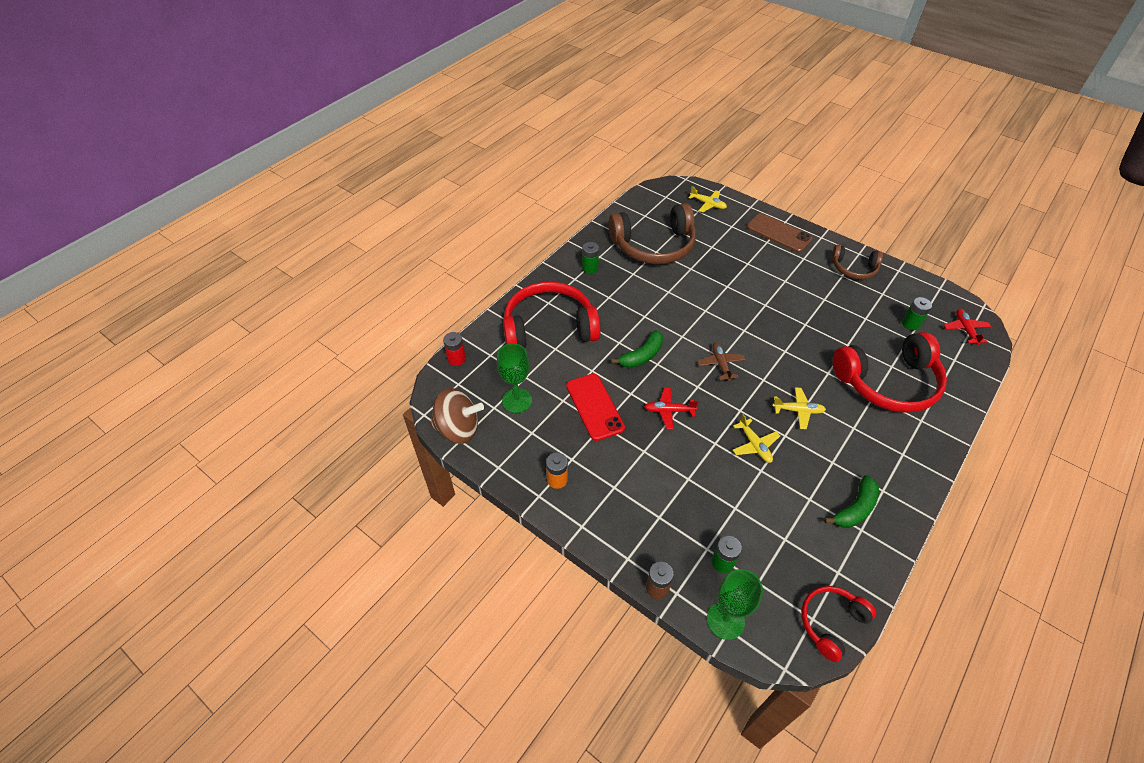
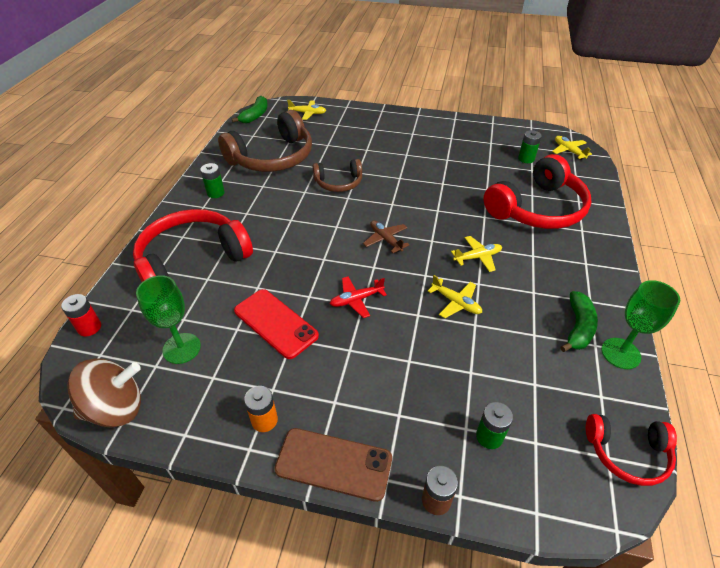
camera: 25 degrees left, 5 degrees down
(642, 356) = (304, 256): green banana -> green banana (255, 115)
(725, 620) = (527, 503): green goblet -> green goblet (620, 353)
(778, 233) = (381, 120): brown phone -> brown phone (334, 464)
(831, 623) = (627, 453): red headphones -> red headphones turned 105 degrees counterclockwise
(853, 268) = (457, 130): brown headphones -> brown headphones (339, 183)
(965, 329) = (568, 151): red plane -> yellow plane

